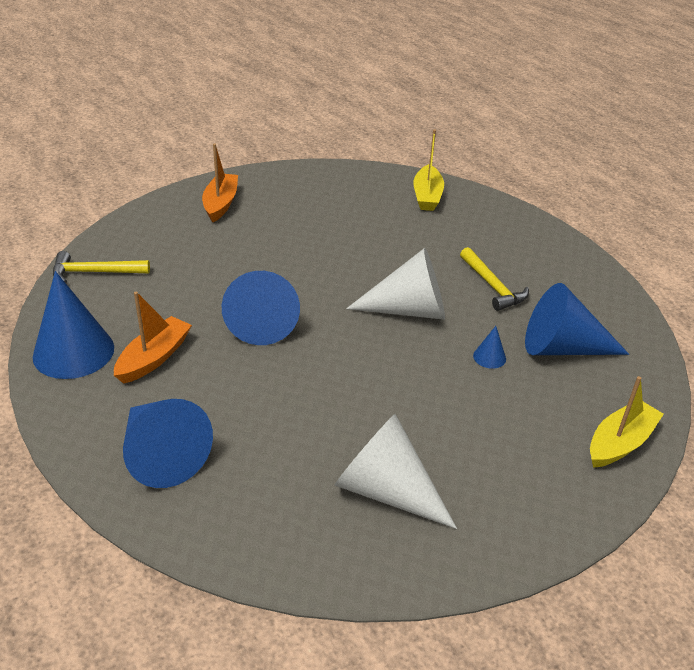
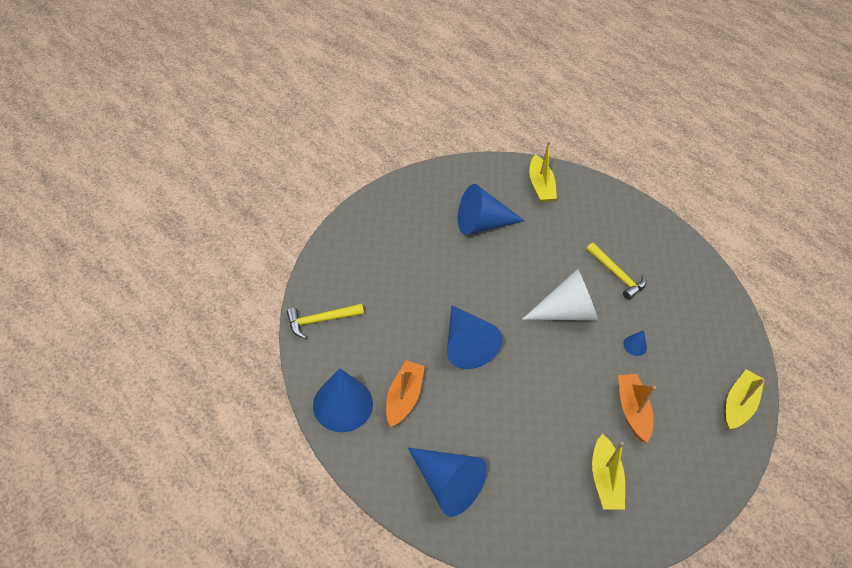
camera: 15 degrees left, 15 degrees up
(220, 204) = (385, 225): orange boat -> orange boat (632, 410)
(386, 490) = (605, 479): white cone -> yellow boat
(562, 348) = (680, 326): blue cone -> blue cone (482, 223)

